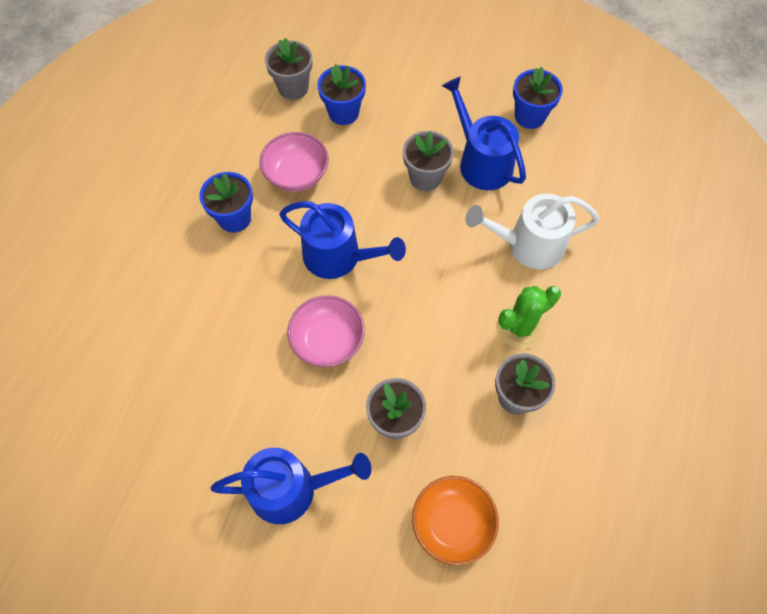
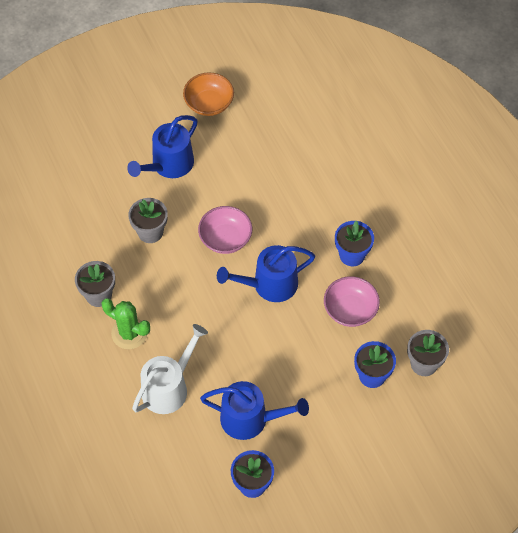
camera: 135 degrees right, 5 degrees down
(425, 177) = (273, 377): grey flower pot -> none
(452, 523) = (78, 213): orange bowl -> orange bowl (209, 104)
(520, 327) = (129, 333): green cactus -> green cactus turned 75 degrees counterclockwise

